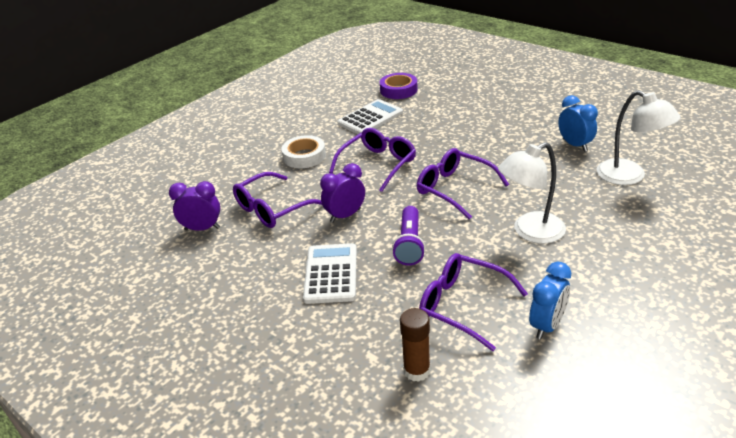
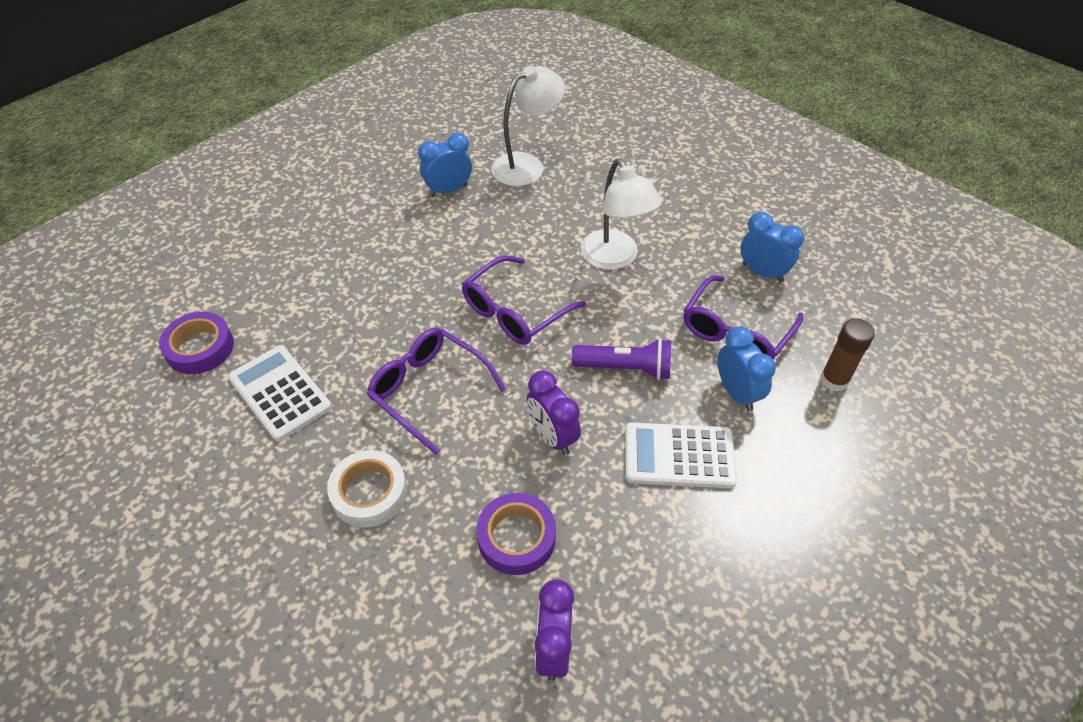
camera: 90 degrees left, 15 degrees up
(272, 209) = (516, 537): purple glasses -> purple tape
(393, 305) = (736, 393): none -> blue clock

